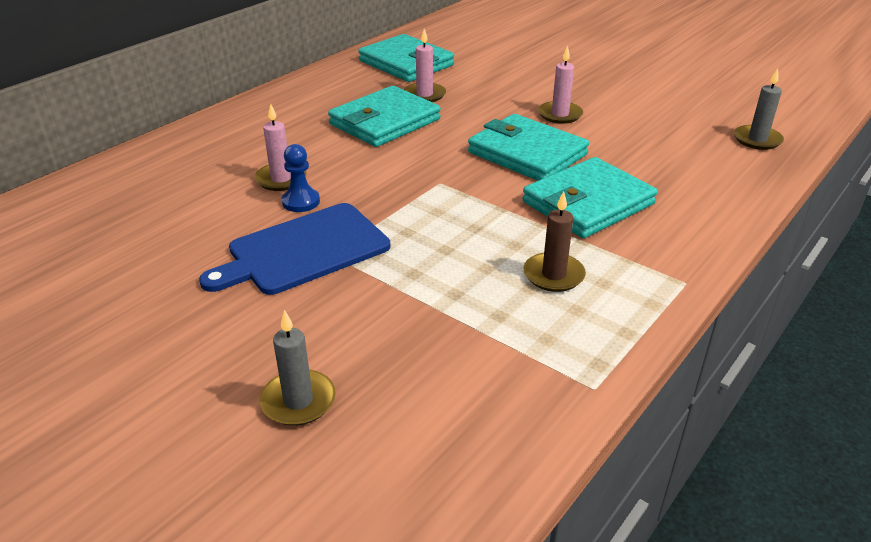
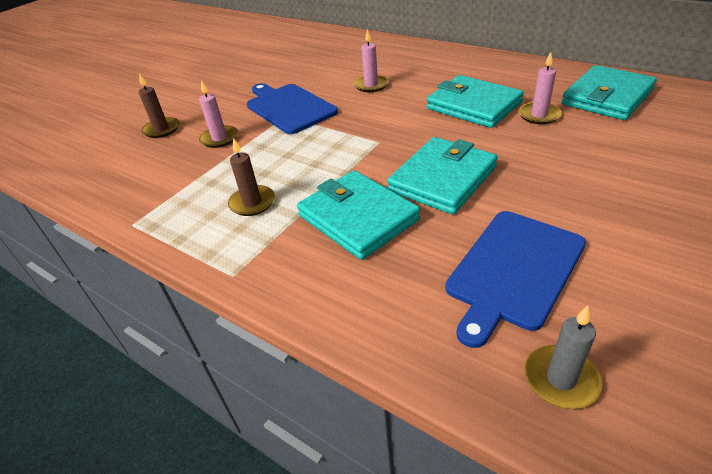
camera: 90 degrees right, 5 degrees up
(298, 401) = (161, 129): grey candle -> brown candle
(301, 202) = (344, 96): blue pawn -> none
(560, 114) = (541, 194): pink candle -> pink candle (219, 138)
(658, 139) = (513, 270): none -> blue cutting board

